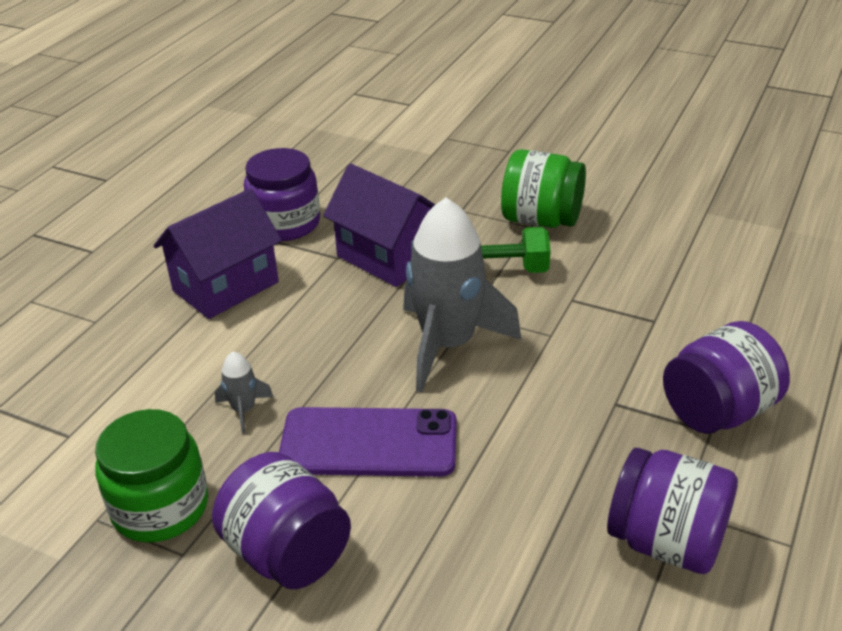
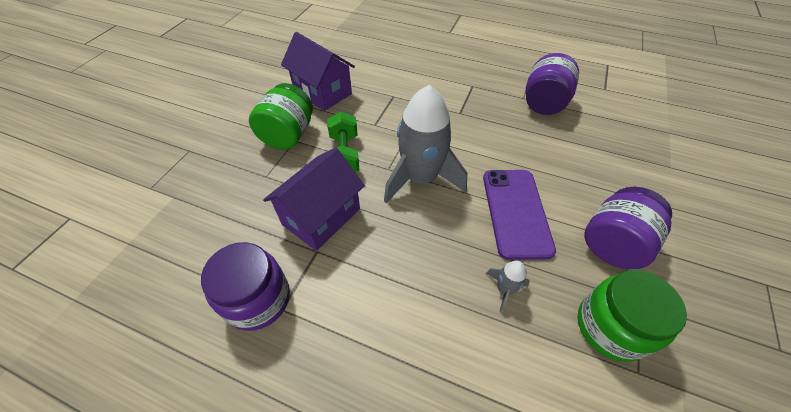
camera: 95 degrees left, 15 degrees up
(226, 286) = (353, 335): purple house -> purple house (322, 92)
(718, 411) = (459, 82): purple jar -> none

